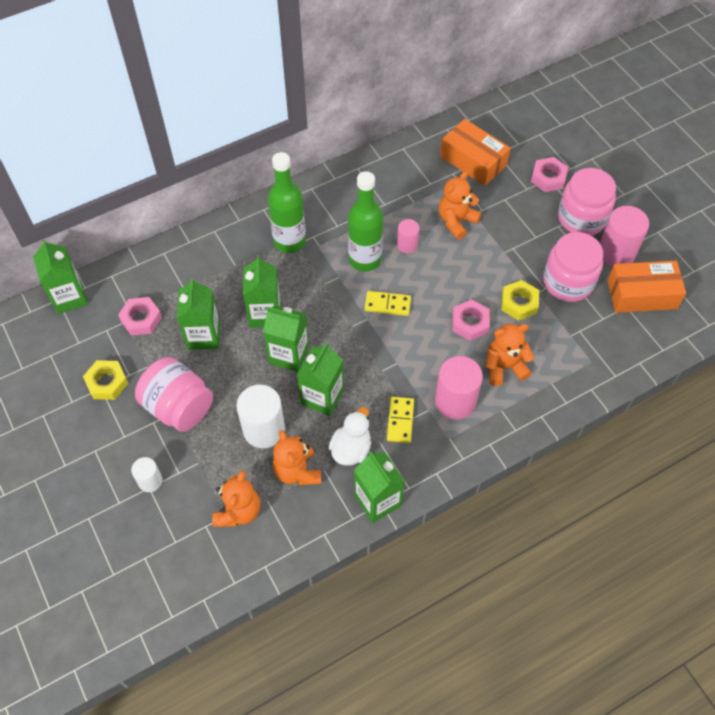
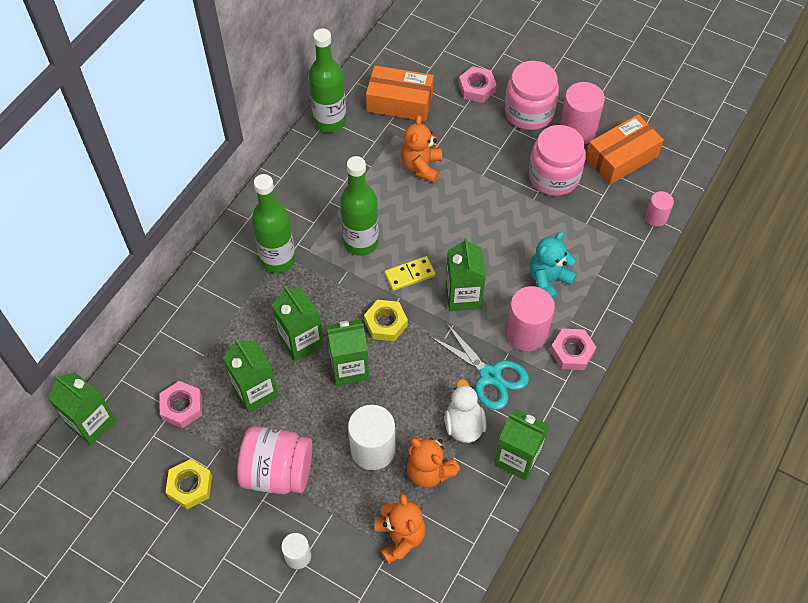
camera: 30 degrees left, 0 degrees up
(322, 397) = (406, 391): green carton -> green carton (463, 296)
(400, 420) = (490, 375): yellow domino -> turquoise scissors
(404, 151) = (330, 121): none -> green bottle
(407, 245) = (391, 210): pink cylinder -> pink cylinder (656, 217)
(470, 323) = (494, 255): pink nut -> pink nut (572, 352)
(504, 367) = (548, 280): orange teddy bear -> turquoise teddy bear
(519, 303) = (524, 216): yellow nut -> yellow nut (386, 323)

